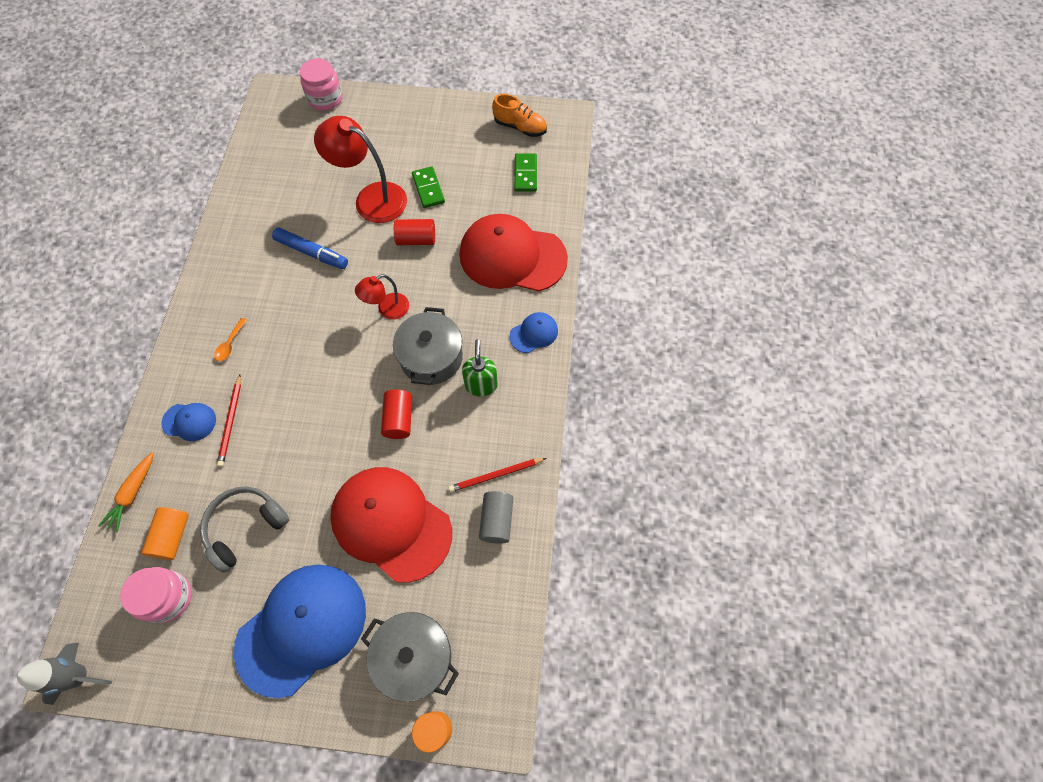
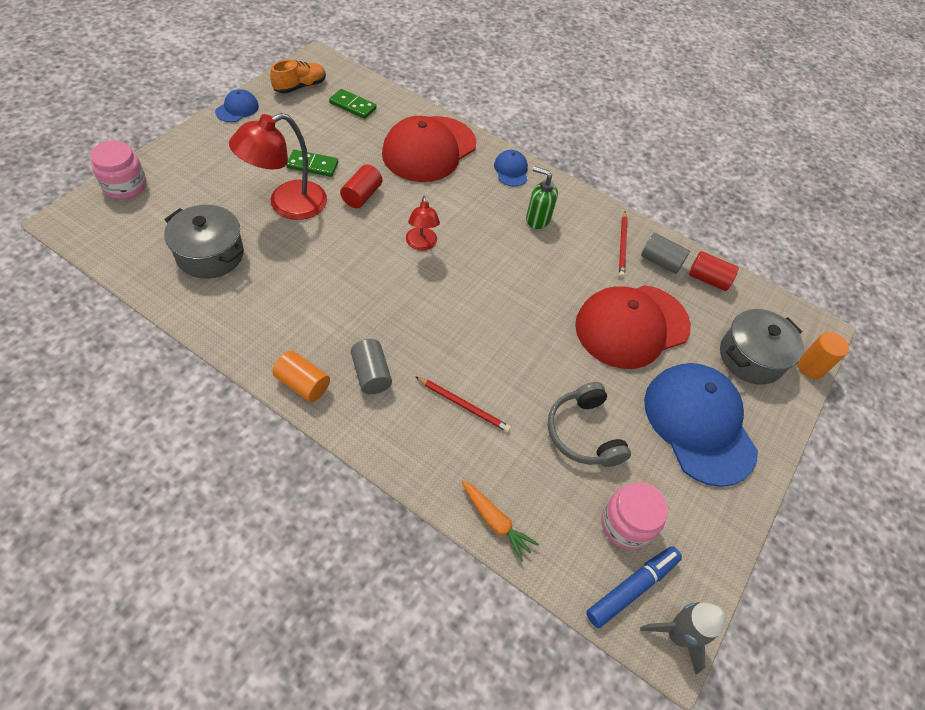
camera: 70 degrees left, 10 degrees down
(172, 536) = (563, 499): orange cylinder -> orange cylinder (303, 384)
(189, 421) = (440, 441): blue cap -> blue cap (237, 109)
(230, 344) = (371, 374): orange spoon -> grey cylinder
(312, 252) = (313, 270): blue marker -> blue marker (632, 588)
(399, 419) = (537, 282): red cylinder -> red cylinder (708, 279)
(431, 357) = (491, 237): grey pot -> grey pot (210, 254)

